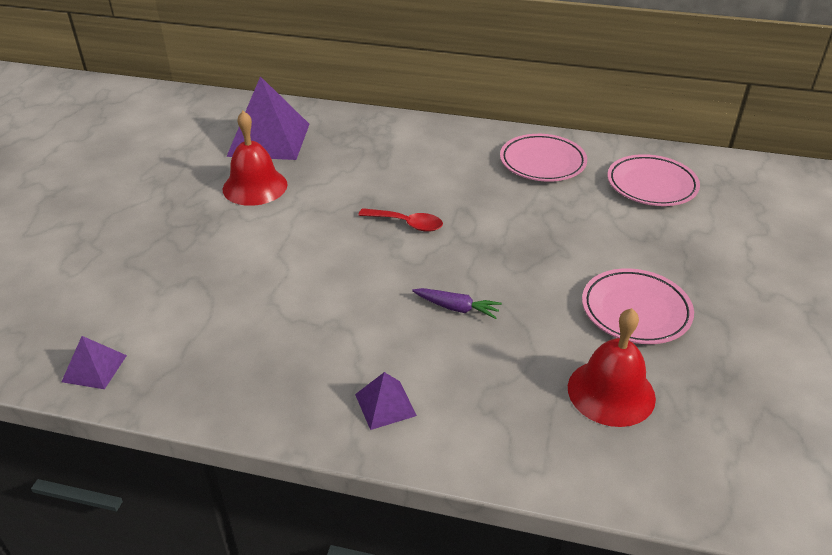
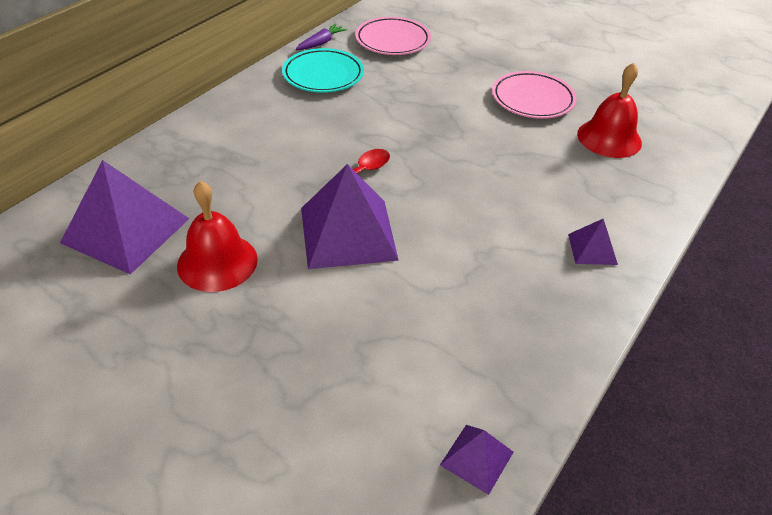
camera: 70 degrees left, 5 degrees up
(321, 238) = (348, 233): none -> purple pyramid
(457, 308) = (492, 179): purple carrot -> purple carrot (321, 43)
(542, 162) = (323, 75): pink plate -> turquoise plate

